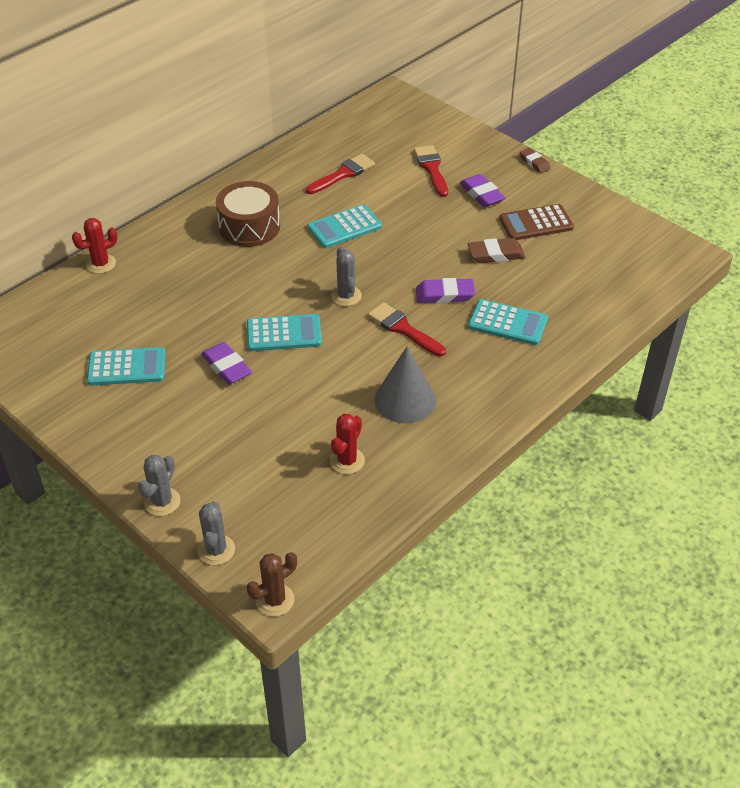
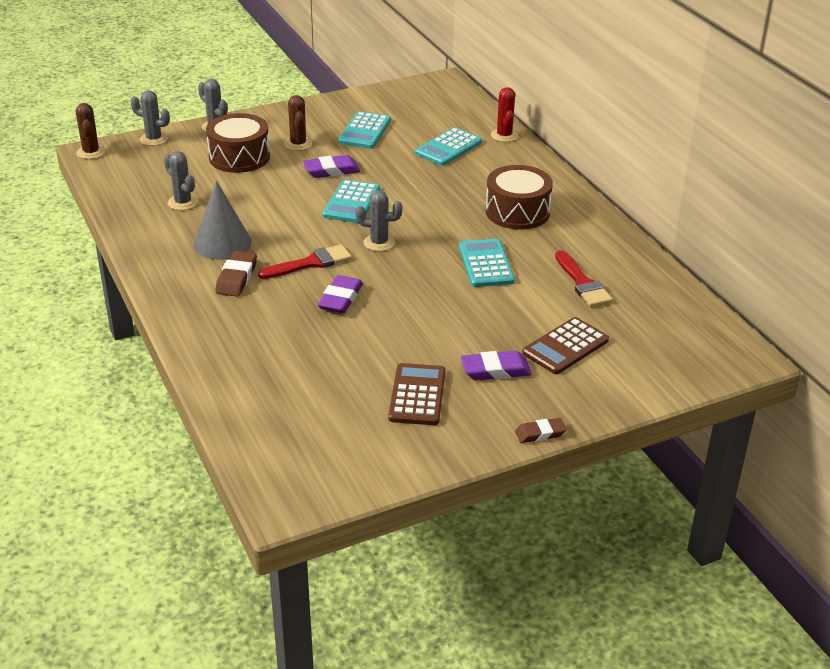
camera: 110 degrees right, 10 degrees down
(177, 412) = (298, 144): none -> brown cactus
(228, 451) = (239, 157): none -> brown drum
(347, 461) = (183, 202): red cactus -> grey cactus
(431, 168) = (565, 347): red brush -> brown calculator
(495, 254) = (381, 349): brown eraser -> brown eraser (236, 278)
(507, 323) = (271, 325): turquoise calculator -> turquoise calculator (448, 148)

